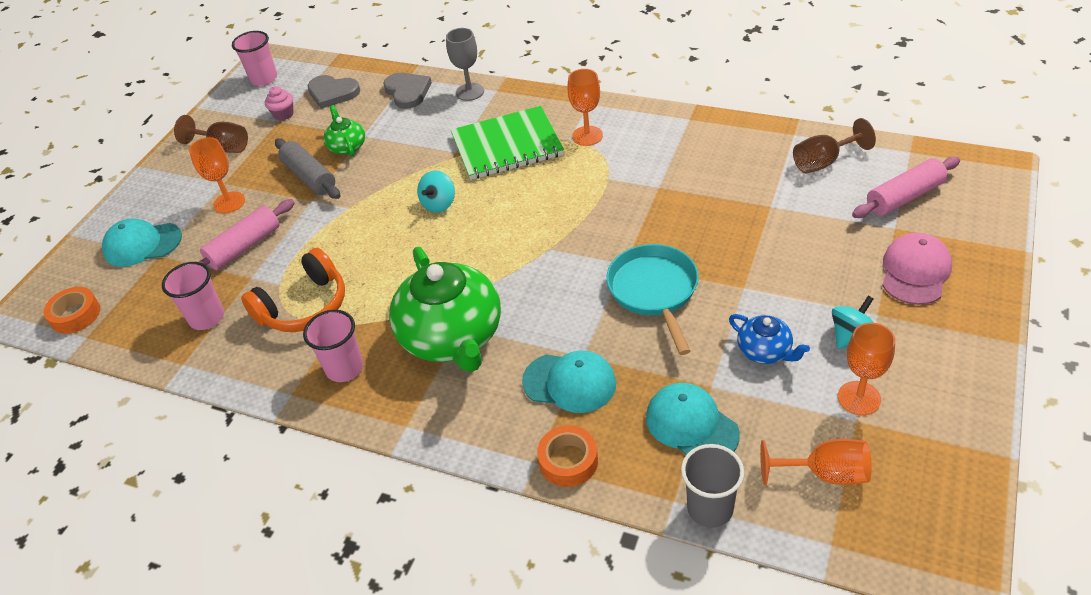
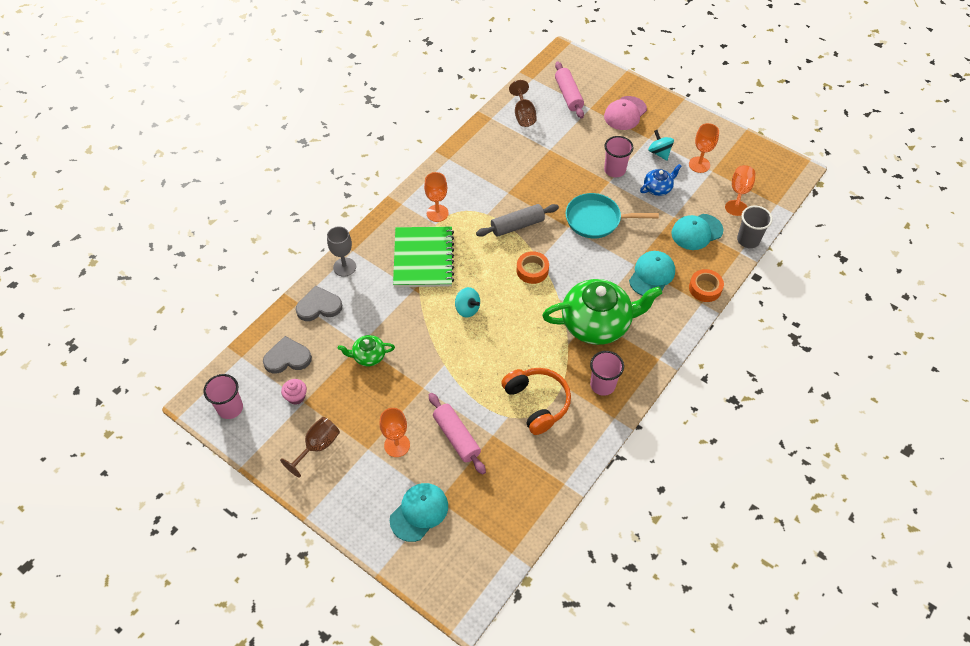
camera: 80 degrees left, 10 degrees up
(75, 315) = (483, 562): orange tape -> orange tape (532, 270)
(142, 244) = (419, 512): turquoise cap -> turquoise cap turned 150 degrees counterclockwise
(207, 318) = (524, 466): pink cup -> pink cup (614, 170)
(309, 177) = (393, 386): grey rolling pin -> grey rolling pin (517, 226)
(332, 93) = (287, 358): grey heart -> grey heart turned 135 degrees counterclockwise
(915, 272) = (625, 113): pink cap -> pink cap turned 90 degrees counterclockwise

